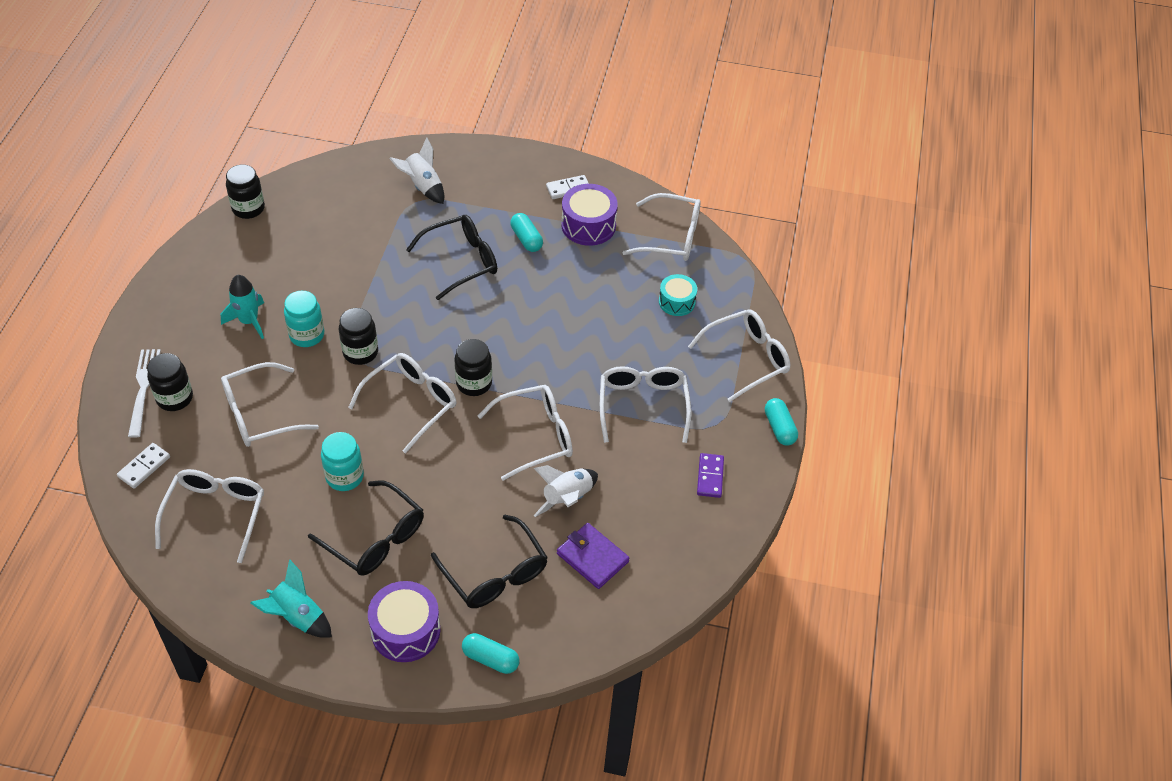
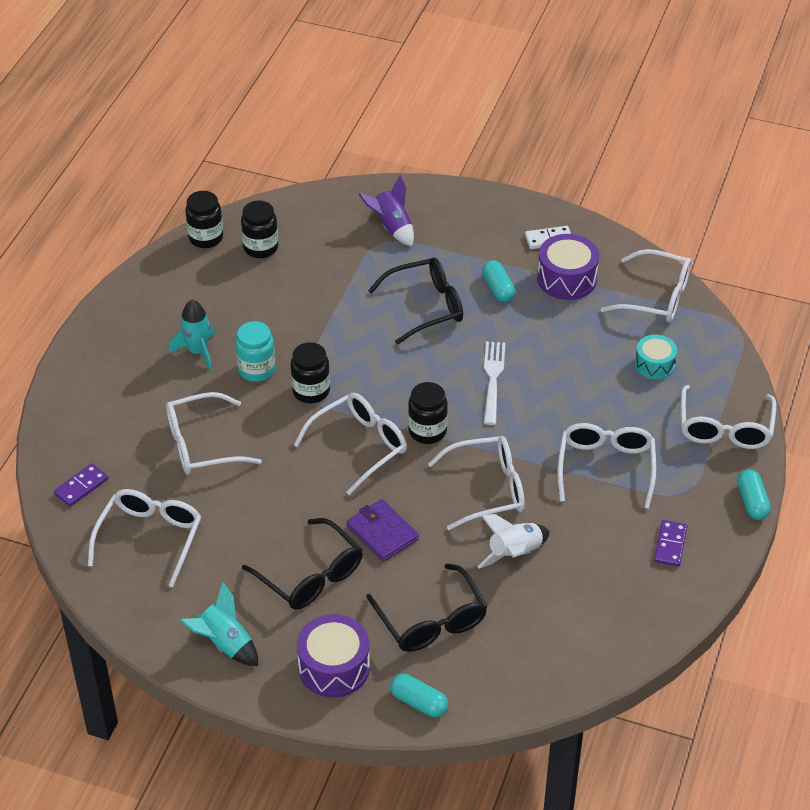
camera: 10 degrees right, 5 degrees down
(143, 389) = (86, 410): white fork -> white fork (493, 379)
(144, 467) = (81, 487): white domino -> purple domino
(175, 398) = (116, 422): black jar -> black jar (260, 248)
(344, 477) = (284, 513): turquoise jar -> none
(423, 186) = (392, 227): white rocket -> purple rocket
(592, 557) = (535, 614): purple wallet -> purple wallet (382, 533)
(747, 358) = (725, 428): white glasses -> white glasses turned 120 degrees clockwise

